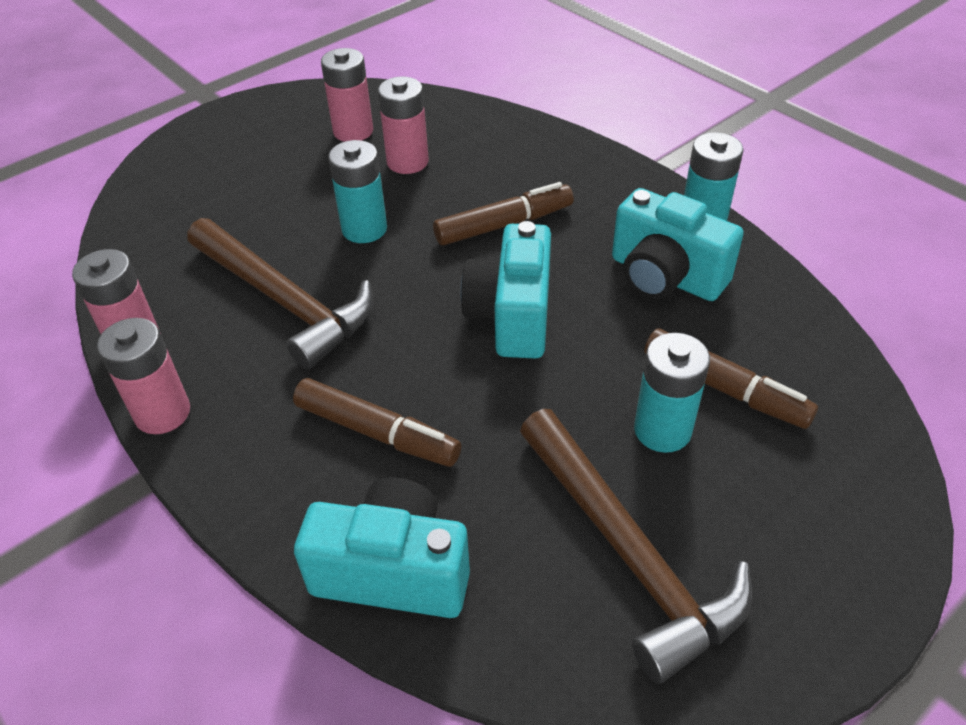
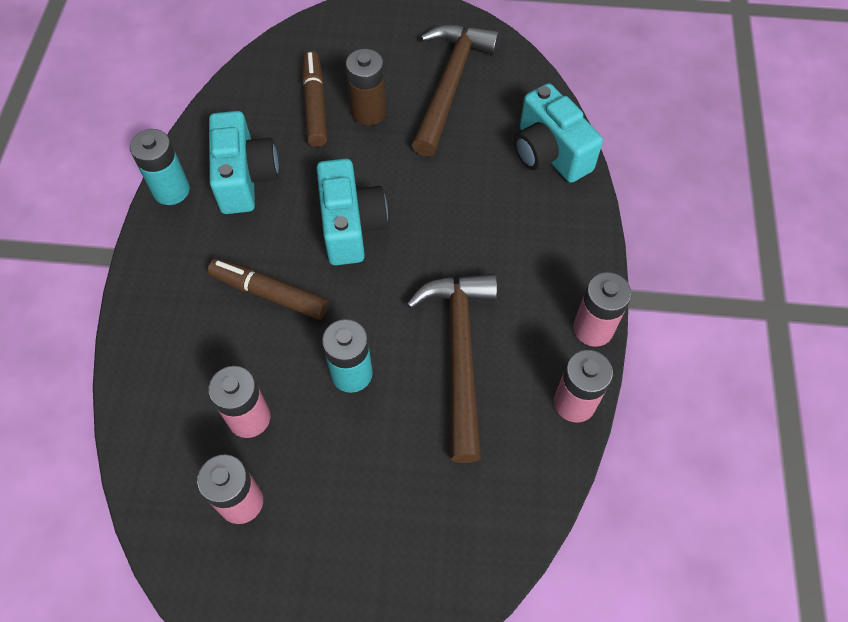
camera: 135 degrees left, 15 degrees up
(377, 432) = (493, 219): brown marker -> none
(512, 315) = (351, 226): turquoise camera -> turquoise camera turned 60 degrees counterclockwise
(662, 430) = (368, 112): turquoise battery -> brown battery

